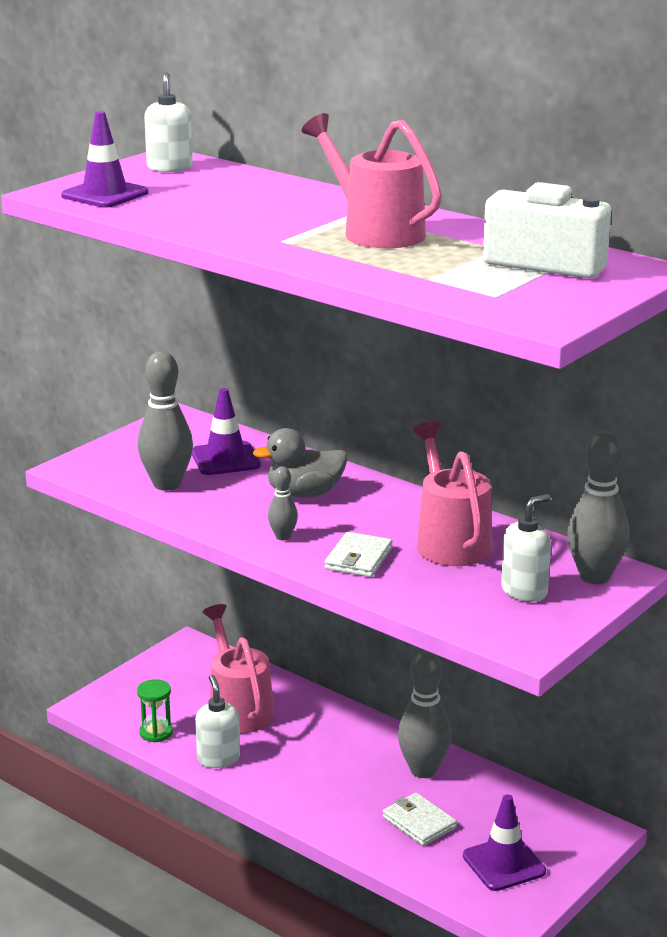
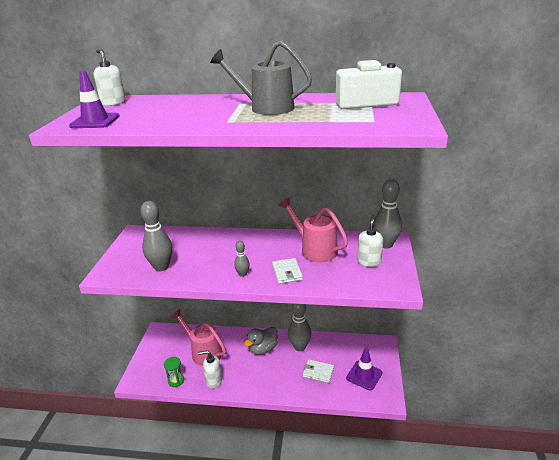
camera: 30 degrees left, 5 degrees up
(218, 758) = (213, 381): white soap dispenser -> white soap dispenser turned 45 degrees counterclockwise
(225, 459) = (177, 244): purple traffic cone -> none
(304, 494) = (230, 249): grey duck -> grey duck (263, 349)
(375, 231) = (265, 108): pink watering can -> grey watering can

